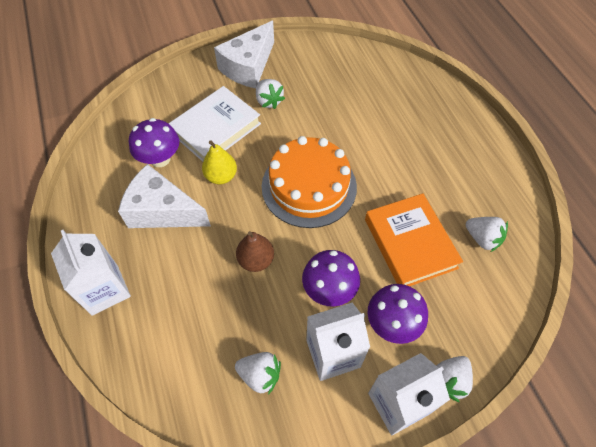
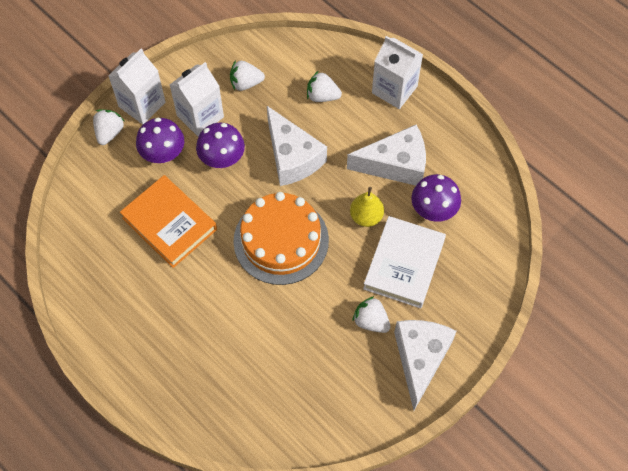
camera: 155 degrees right, 5 degrees up
(256, 260) = (292, 157): brown pear -> white cheese
(482, 238) = (107, 254): white strawberry -> white strawberry (322, 96)

